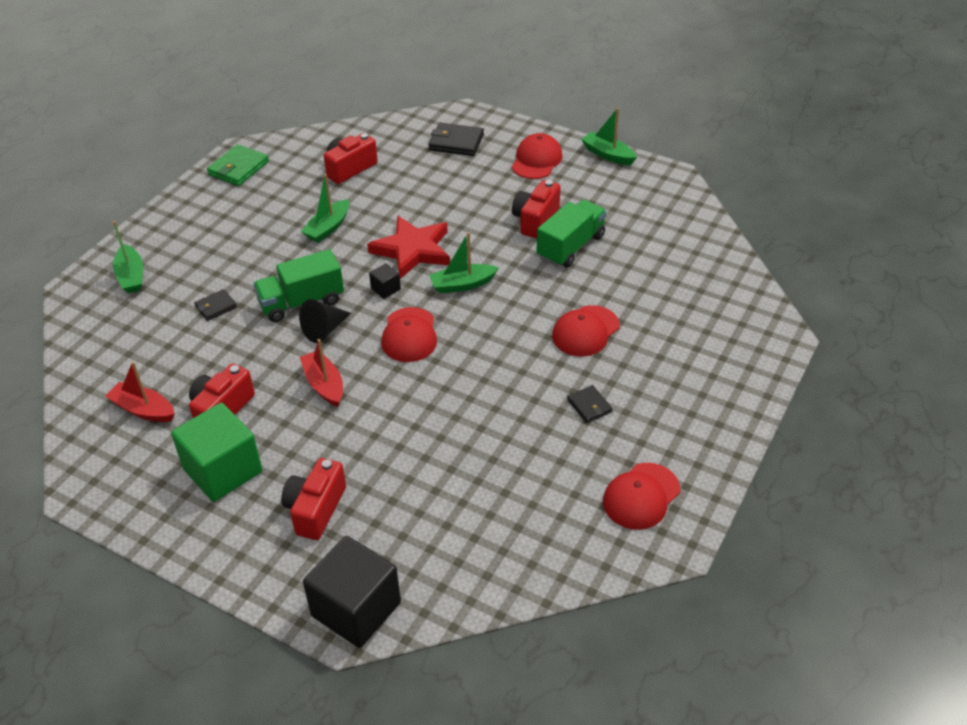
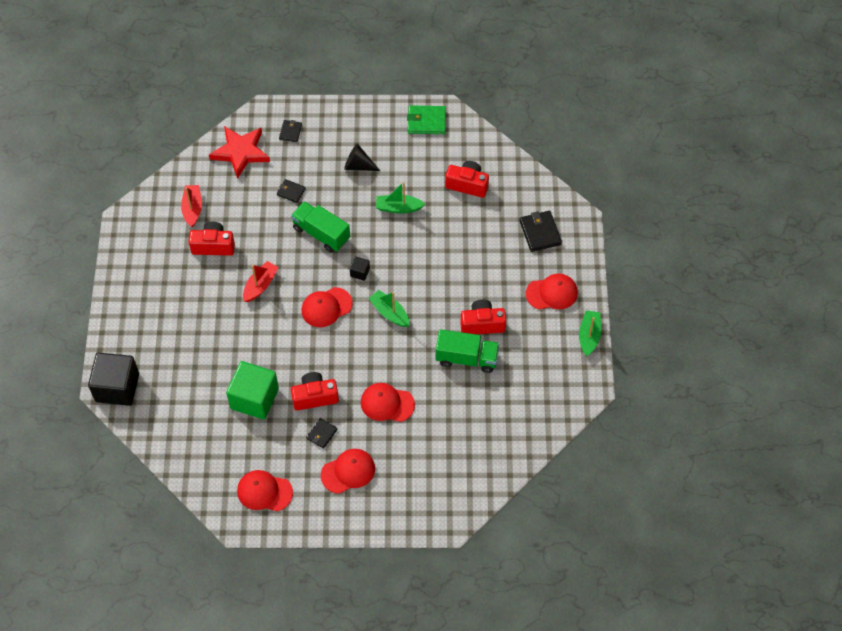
camera: 60 degrees right, 15 degrees up
(131, 276) = (290, 132): green boat -> black wallet
(223, 470) = (172, 273): green cube -> green cube (254, 398)
(315, 509) = (169, 333): red camera -> red camera (315, 397)
(324, 330) = (304, 260): black cone -> black cone (358, 165)
(412, 250) = (406, 267): red star -> red star (241, 152)
(660, 400) = (348, 471): none -> red cap

